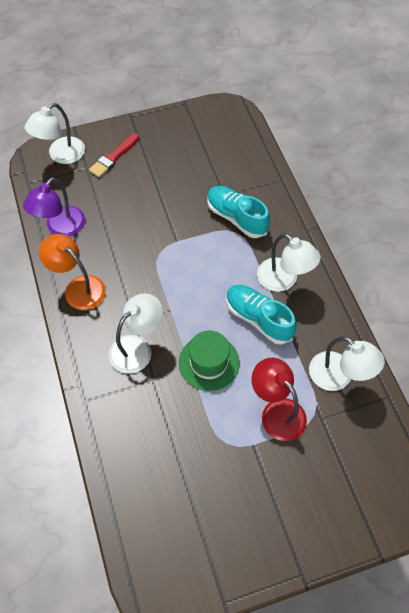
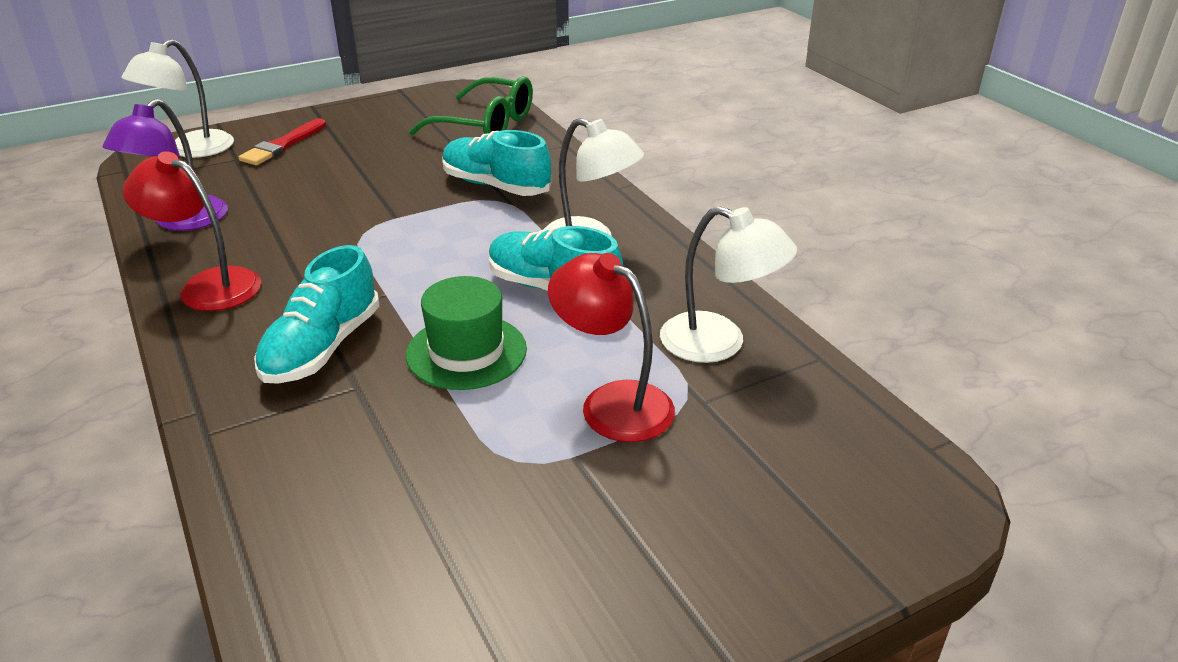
camera: 10 degrees left, 25 degrees down
(78, 287) = (208, 285): orange lamp -> red lamp
(137, 348) = (322, 347): white lamp -> turquoise shoe
(236, 151) = (486, 125): none -> green glasses

